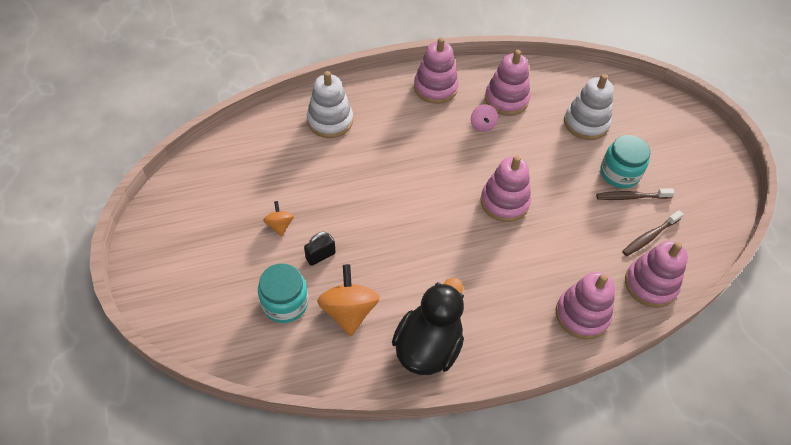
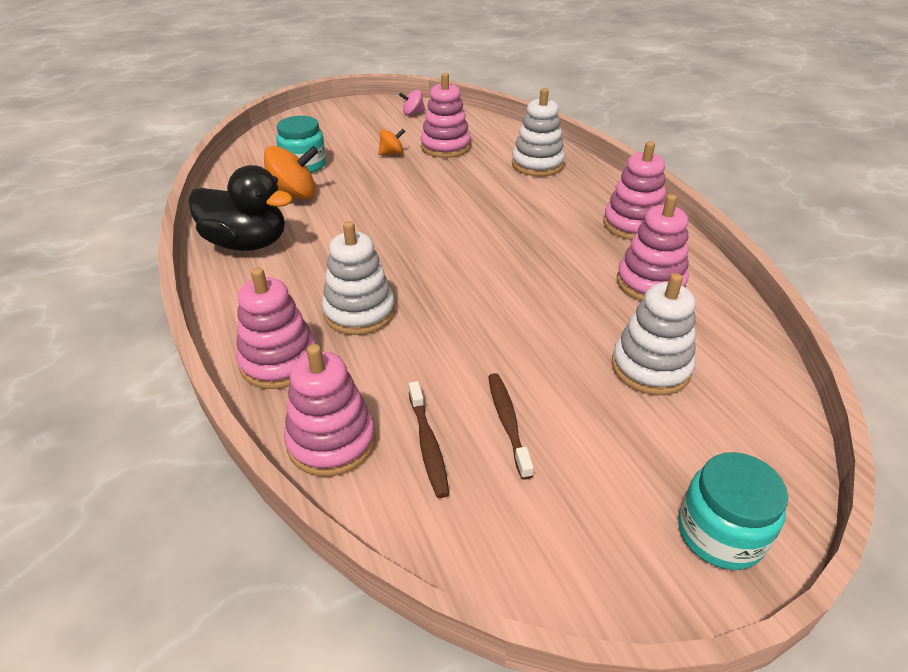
camera: 85 degrees right, 15 degrees down
(320, 256) = (358, 176): black padlock -> none
(482, 125) = (587, 264): pink spinning top -> pink spinning top (413, 113)
(504, 202) = (458, 288): pink stacking toy -> pink stacking toy (445, 147)
(529, 264) = (359, 312): none -> white stacking toy
(619, 173) = (555, 408): turquoise jar -> turquoise jar (720, 533)
(649, 236) = (428, 444): brown toothbrush -> brown toothbrush turned 150 degrees counterclockwise

